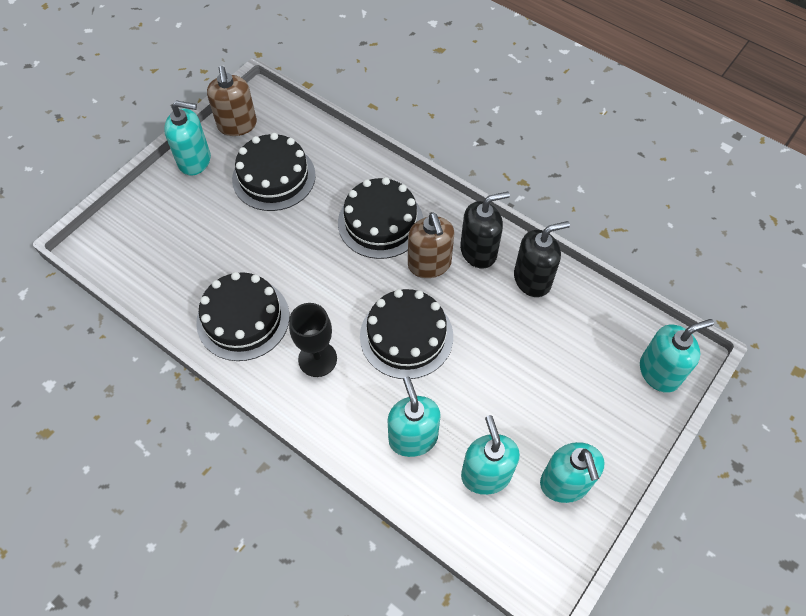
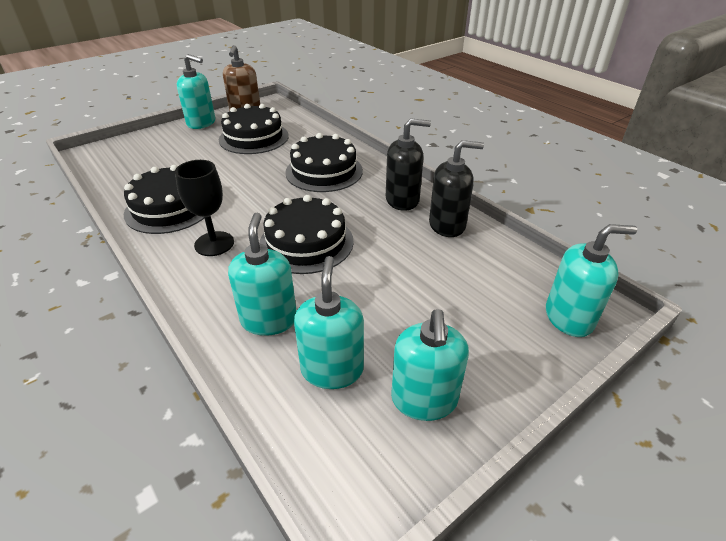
camera: 15 degrees right, 20 degrees down
(429, 264) = (353, 201): brown soap dispenser -> none

